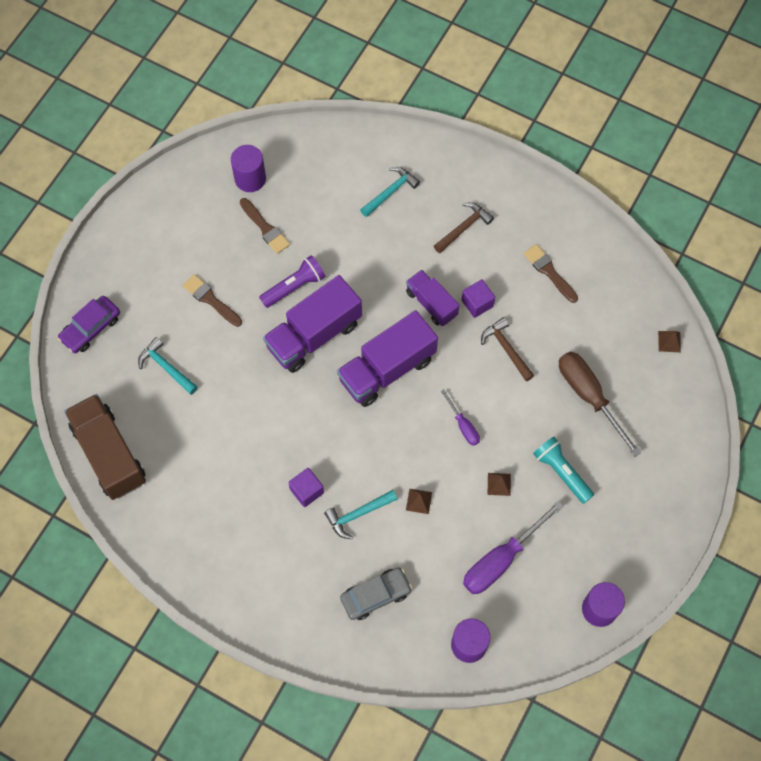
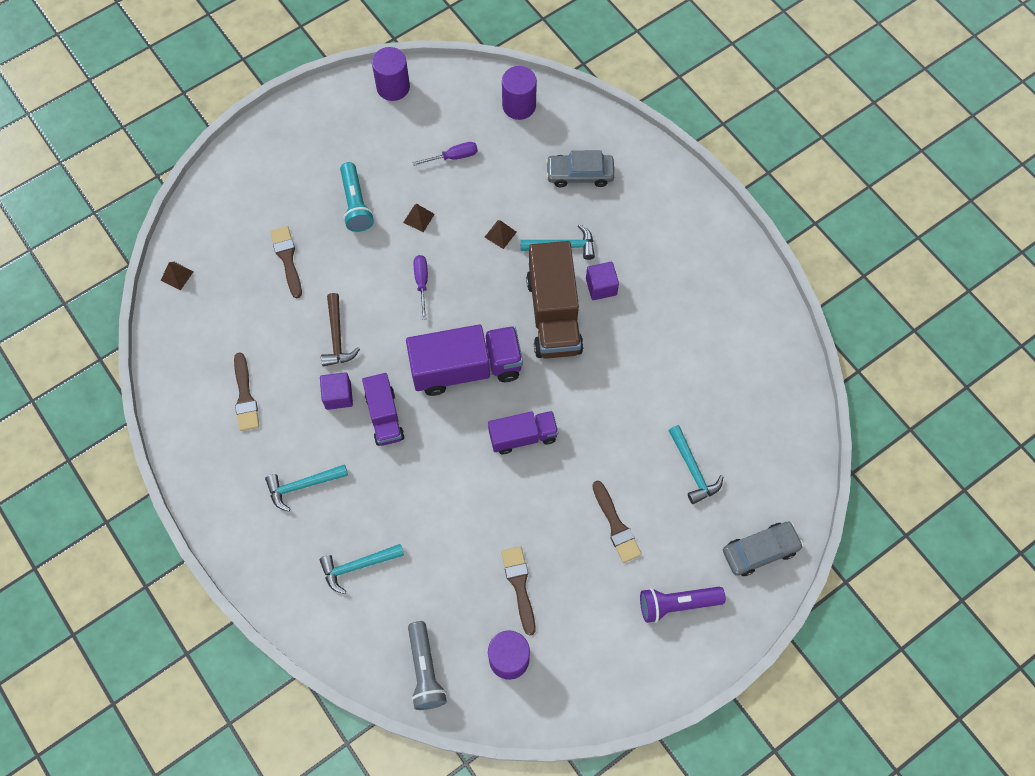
camera: 155 degrees left, 0 degrees up
(91, 328) = (760, 551): purple car -> grey car
(109, 454) = (783, 403): brown truck -> brown truck (553, 314)
(294, 287) = (519, 499): purple flashlight -> purple flashlight (677, 604)
(306, 148) = (425, 670): none -> grey flashlight
(314, 335) = (523, 436): purple truck -> purple truck, size x0.60
(464, 228) = (303, 485): brown hammer -> turquoise hammer
(501, 559) = (453, 157): purple screwdriver -> purple screwdriver, size x0.53
(589, 396) = (287, 259): brown screwdriver -> brown brush

